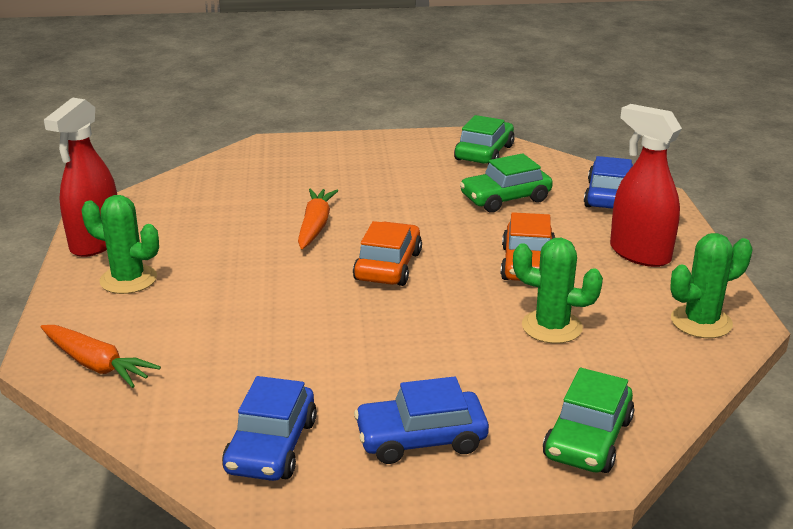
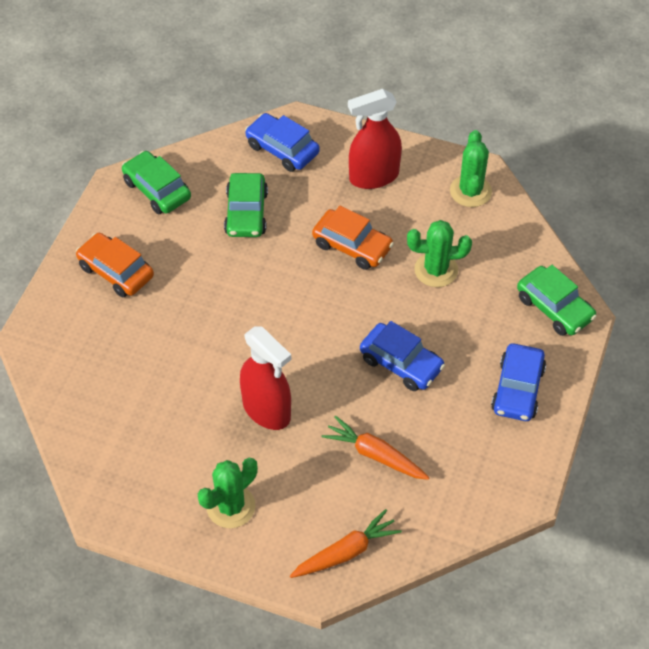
camera: 65 degrees left, 25 degrees up
(96, 243) = (152, 518): red spray bottle -> red spray bottle (267, 410)
(271, 446) = (489, 470): blue car -> blue car (401, 363)
(315, 226) = (216, 353): orange carrot -> orange carrot (375, 455)
(388, 266) = (307, 329): orange car -> orange car (116, 271)
(552, 327) = (436, 270): green cactus -> green cactus turned 45 degrees clockwise

